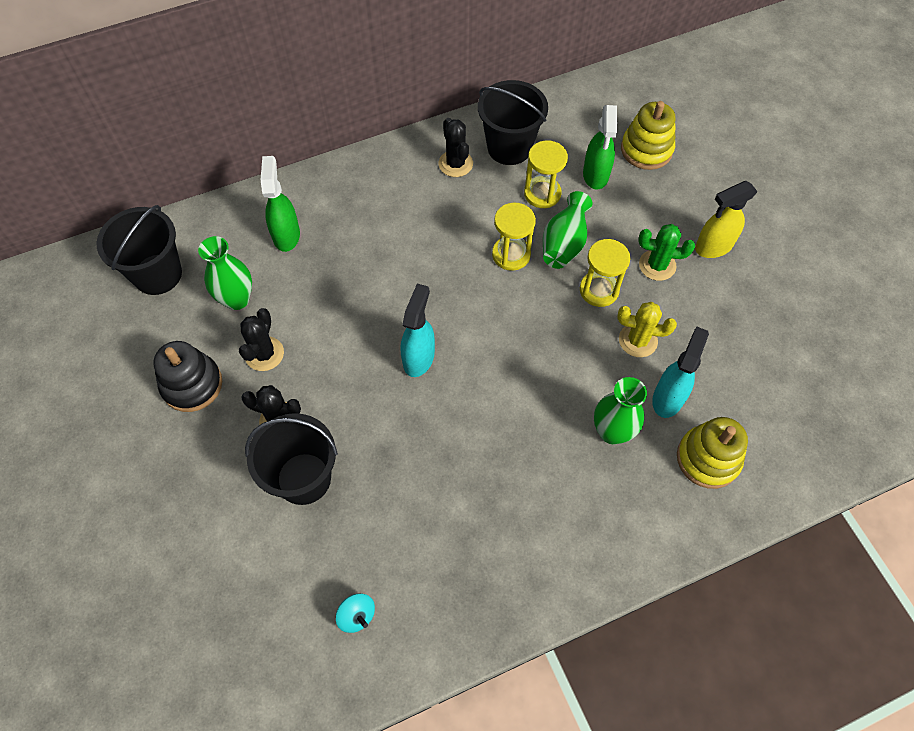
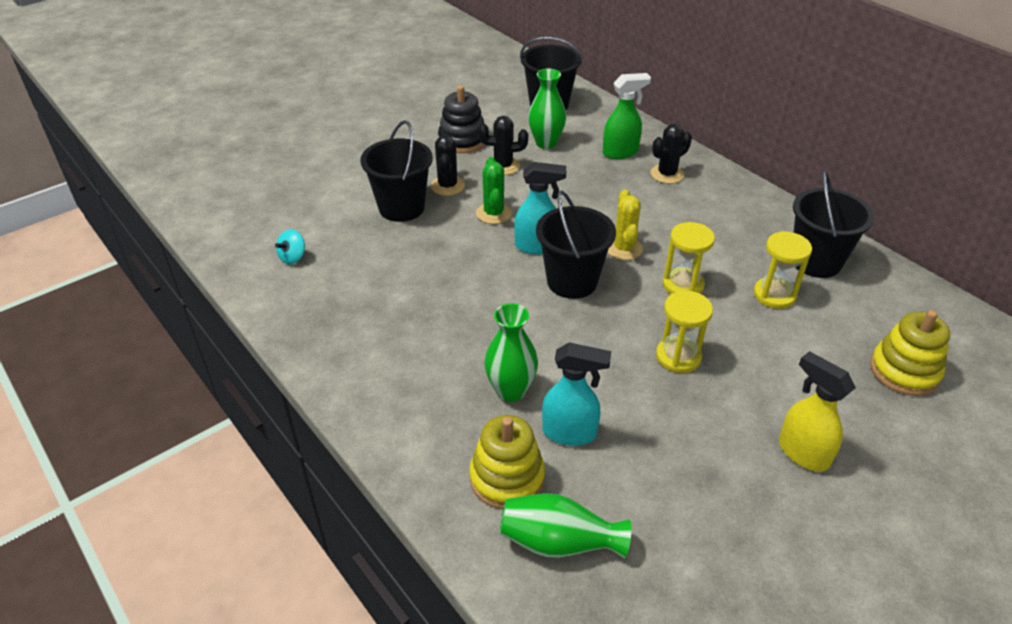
camera: 75 degrees right, 20 degrees down
(455, 164) = (766, 230): black cactus -> black cactus (667, 174)
(481, 342) = (572, 281): none -> black bucket
(564, 243) = (721, 321): green vase -> green vase (559, 542)
(595, 175) = (831, 332): green spray bottle -> none
(638, 340) = (631, 397): yellow cactus -> yellow cactus (624, 248)
(657, 265) = (741, 402): green cactus -> green cactus (493, 213)

